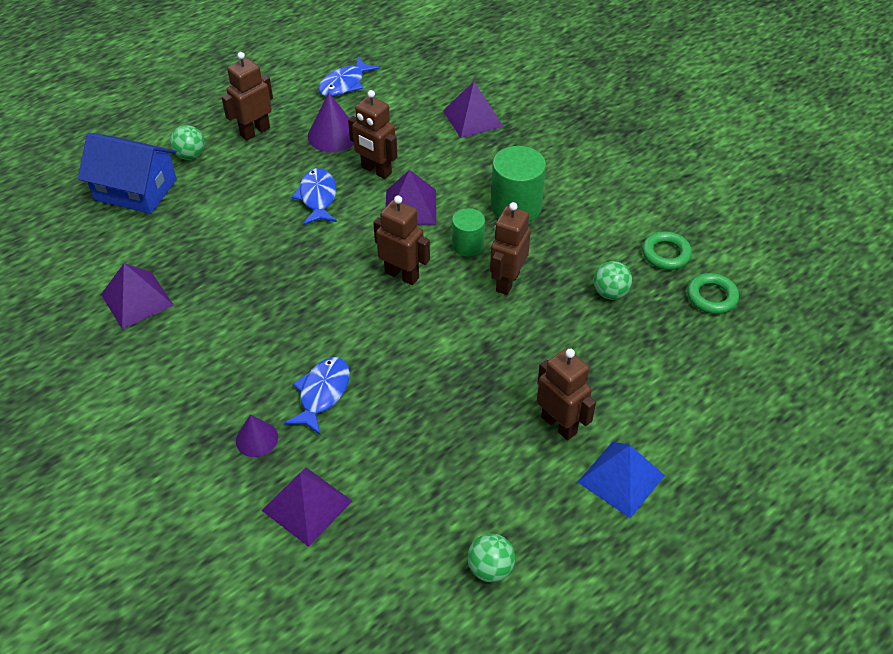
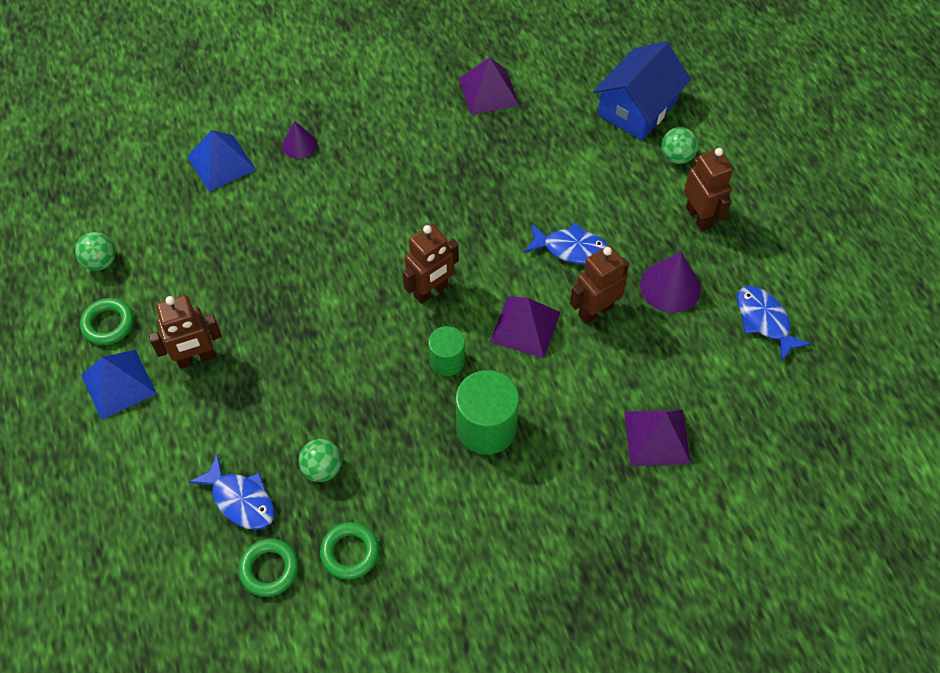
camera: 110 degrees right, 10 degrees up
(307, 505) = (221, 163): purple pyramid -> blue pyramid
(322, 394) = (321, 196): blue fish -> blue fish (241, 500)
(507, 282) = (381, 378): brown robot -> none
(562, 521) = (108, 324): none -> green ring

